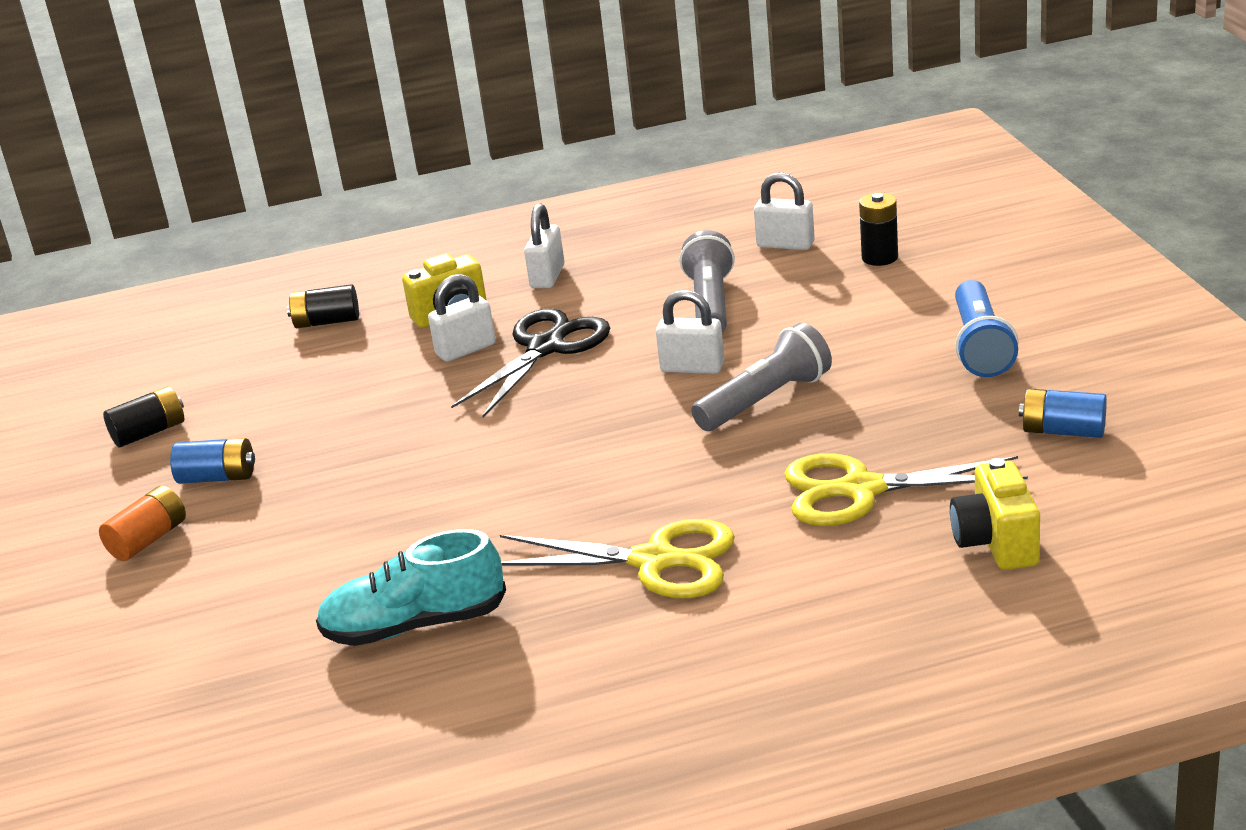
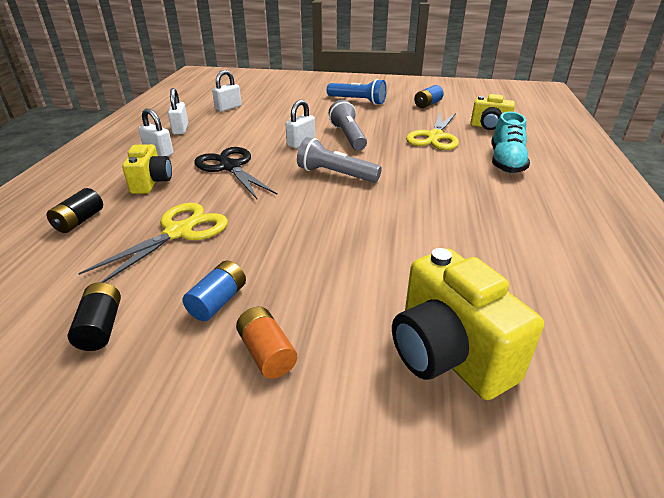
camera: 70 degrees left, 5 degrees up
(190, 657) = (448, 354): none -> yellow camera
(415, 625) = (466, 254): turquoise shoe -> turquoise shoe (506, 162)
(466, 349) = (195, 186): white padlock -> white padlock (180, 129)
(654, 561) = (453, 182): yellow scissors -> yellow scissors (178, 232)
(710, 304) = (252, 129): grey flashlight -> grey flashlight (335, 174)
(879, 257) = (269, 98): black battery -> none

